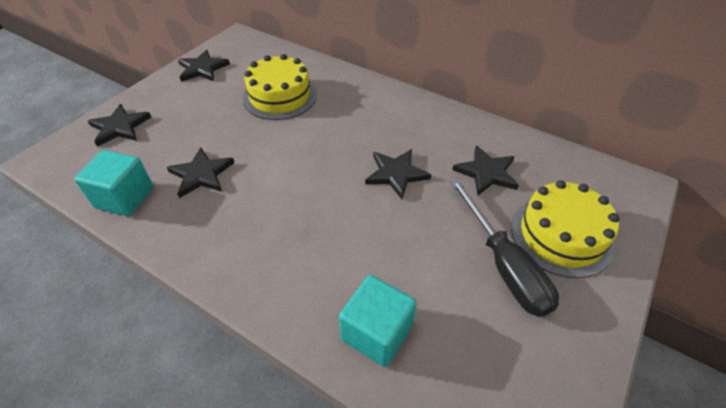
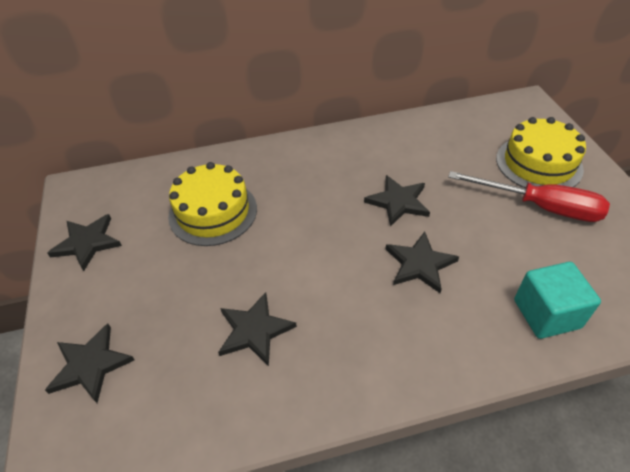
camera: 45 degrees left, 0 degrees up
(125, 197) = (216, 415): turquoise cube -> none
(486, 172) = (448, 156): black star -> black star (420, 264)
(503, 265) = (540, 207): black screwdriver -> red screwdriver

